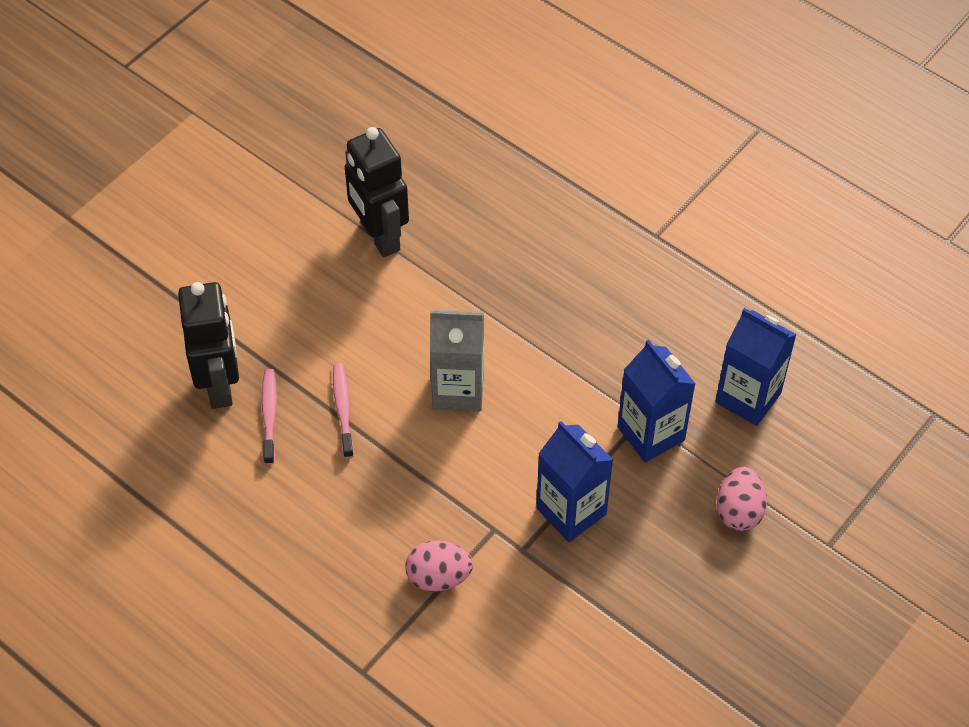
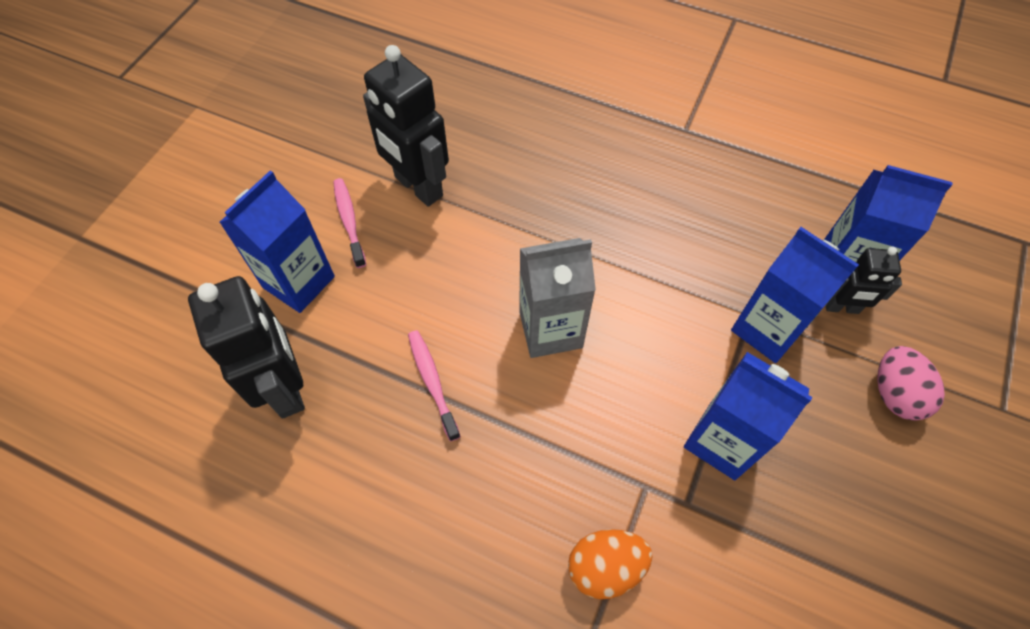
camera: 15 degrees left, 5 degrees up
(250, 300) = (298, 282): none -> blue carton
(269, 415) = (350, 409): pink toothbrush -> pink toothbrush (349, 221)
(438, 577) = (605, 567): pink egg -> orange egg
(727, 431) = (841, 307): none -> black robot

